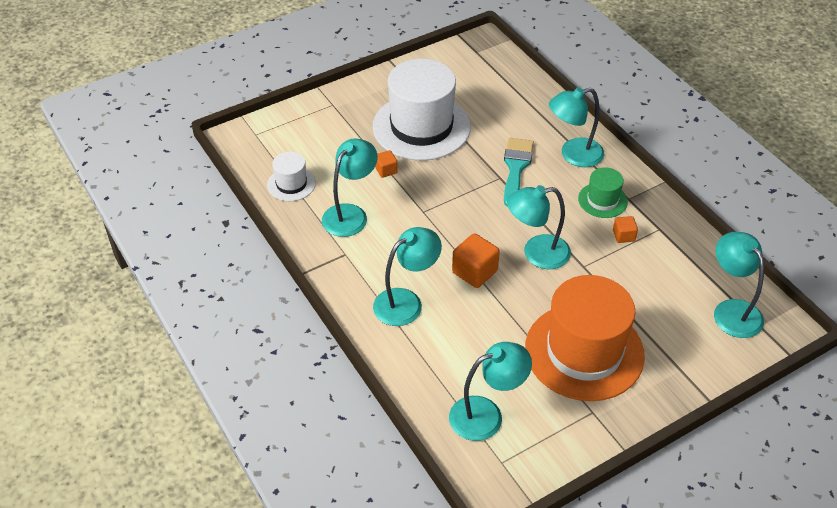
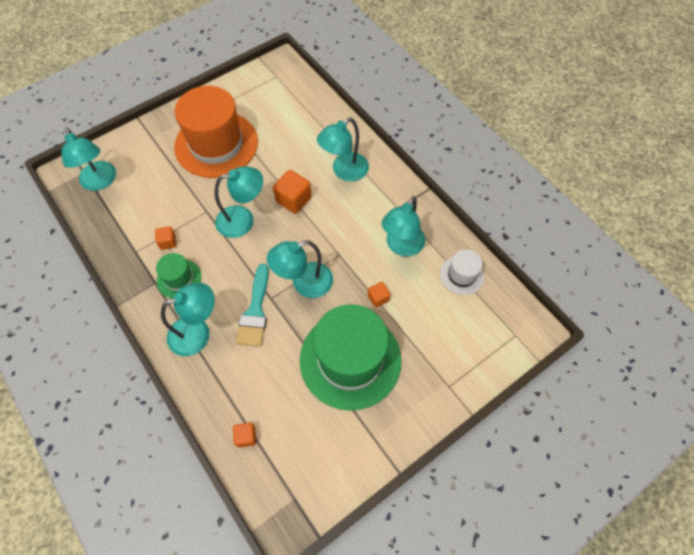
camera: 175 degrees right, 15 degrees up
(421, 127) = (350, 359): white hat -> green hat
(486, 415) = (285, 101): turquoise lamp -> turquoise lamp (304, 283)
(518, 85) = (246, 436): none -> orange cube

